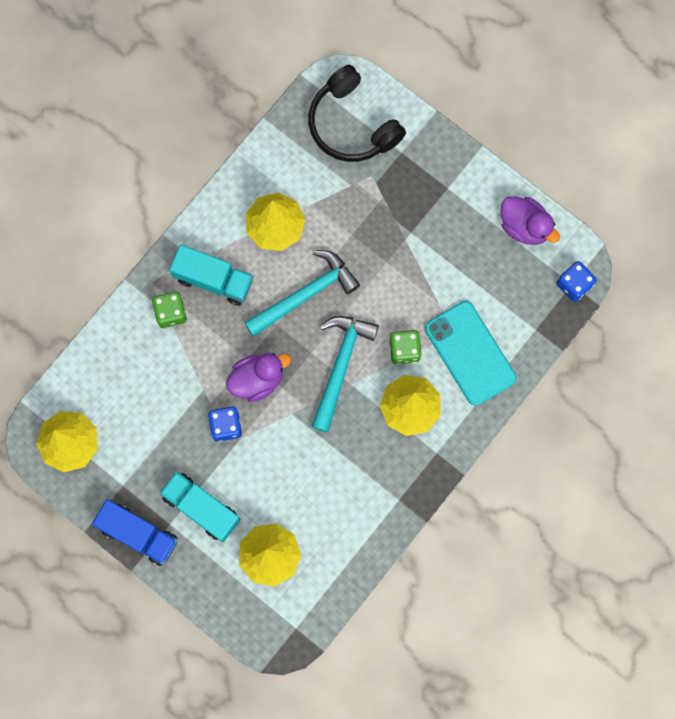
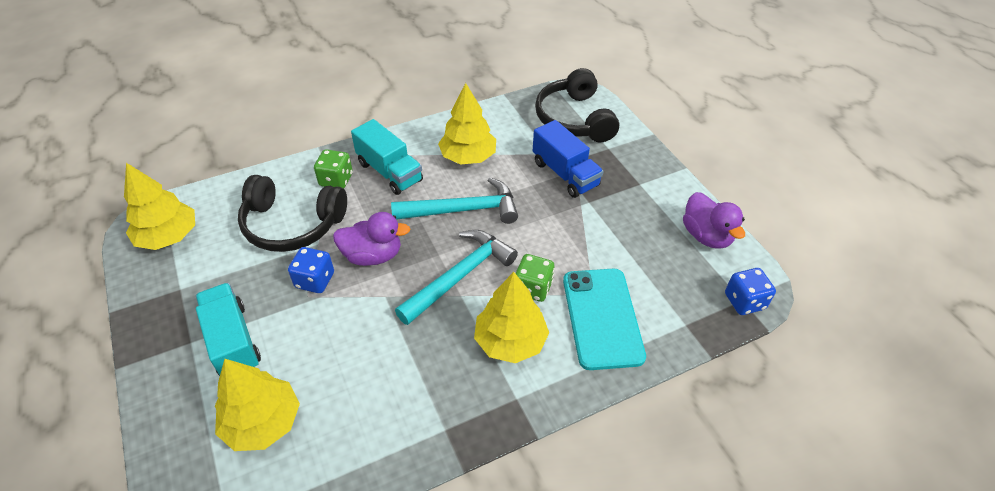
camera: 25 degrees right, 30 degrees down
(138, 534) = (153, 337): blue truck -> blue truck (565, 174)
(167, 380) = (292, 224): none -> black headphones

